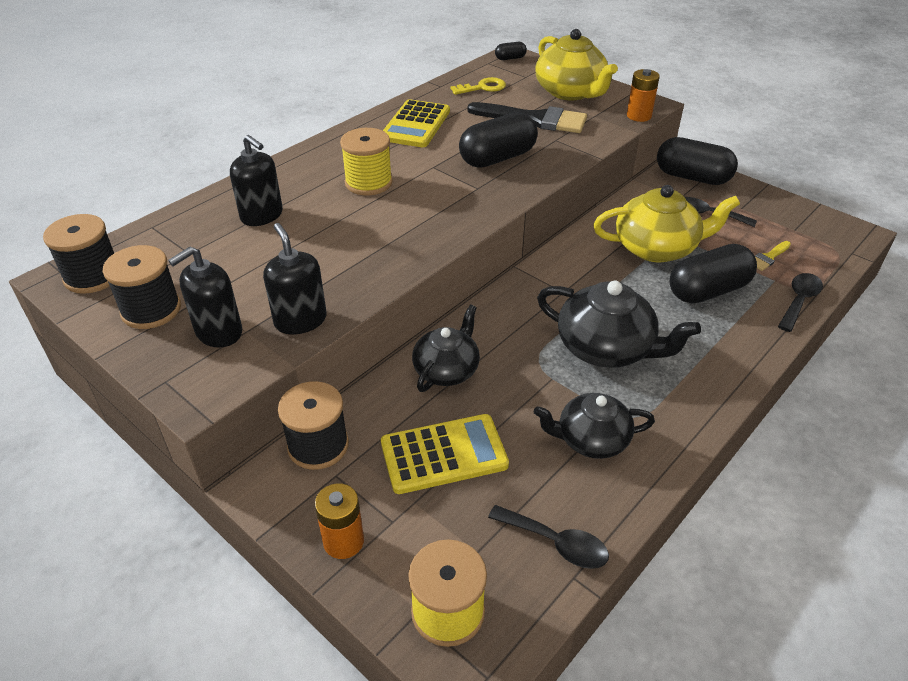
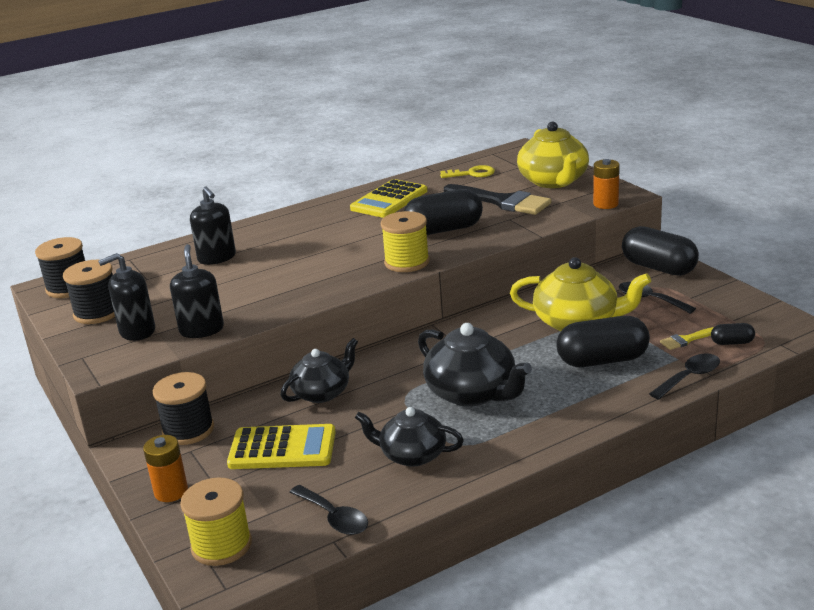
camera: 20 degrees right, 15 degrees down
(368, 183) = (318, 241): yellow spool -> yellow spool (407, 262)
(510, 58) = (516, 150): black capsule -> black capsule (732, 342)

